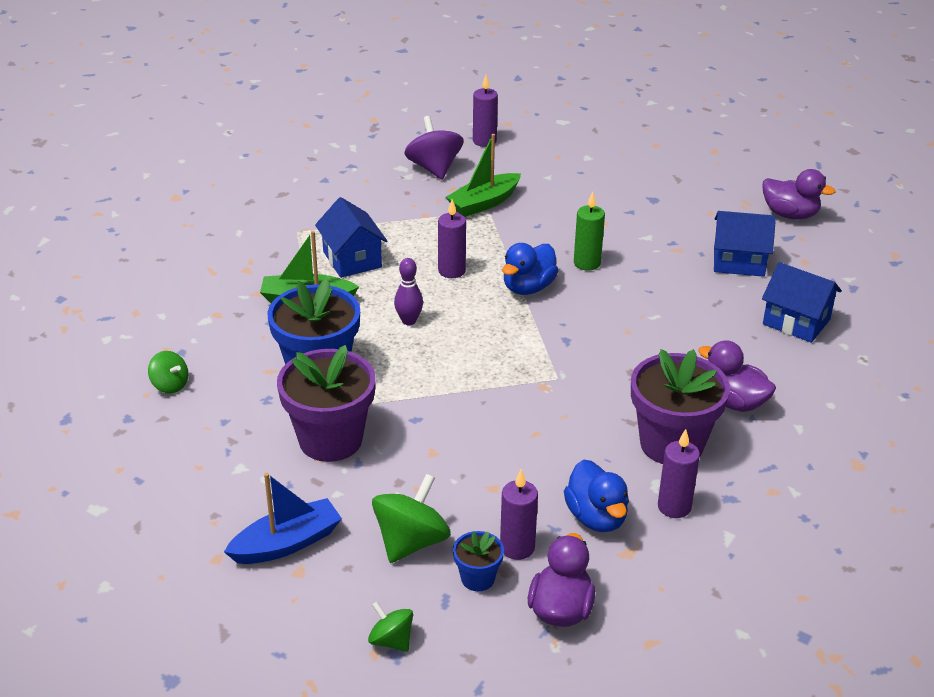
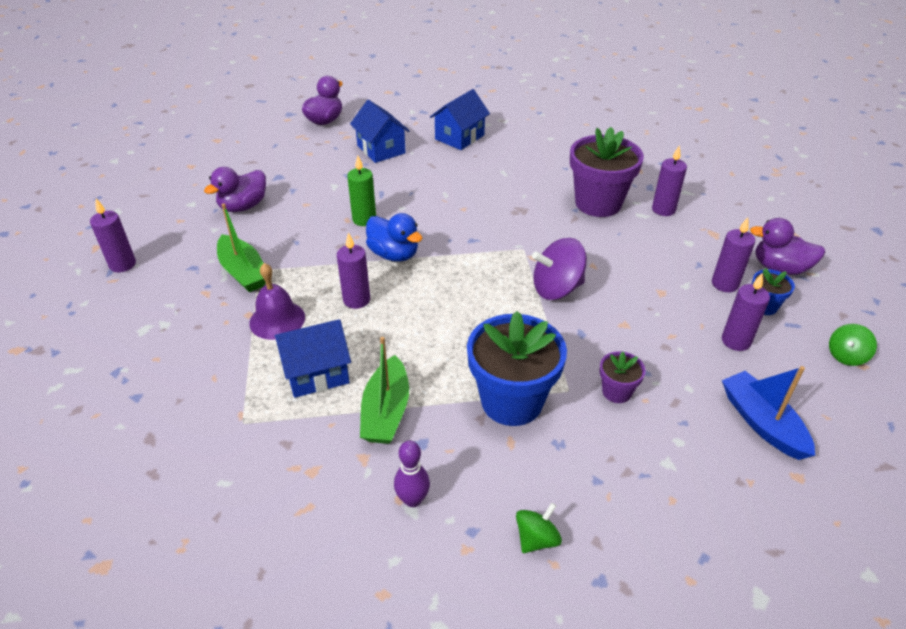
camera: 85 degrees left, 5 degrees up
(330, 440) = (616, 392): purple flower pot -> purple flower pot, size x0.48
(409, 321) = (434, 332): purple bowling pin -> purple bowling pin (413, 499)
(411, 542) = (736, 341): green spinning top -> purple candle
(418, 230) = (277, 320): none -> purple bell
(434, 168) = (158, 303): purple spinning top -> purple spinning top (557, 288)
(596, 517) = (682, 244): blue duck -> none
(734, 402) = (549, 173): purple duck -> purple duck (243, 206)
(738, 262) = (381, 149): blue house -> blue house turned 45 degrees counterclockwise

